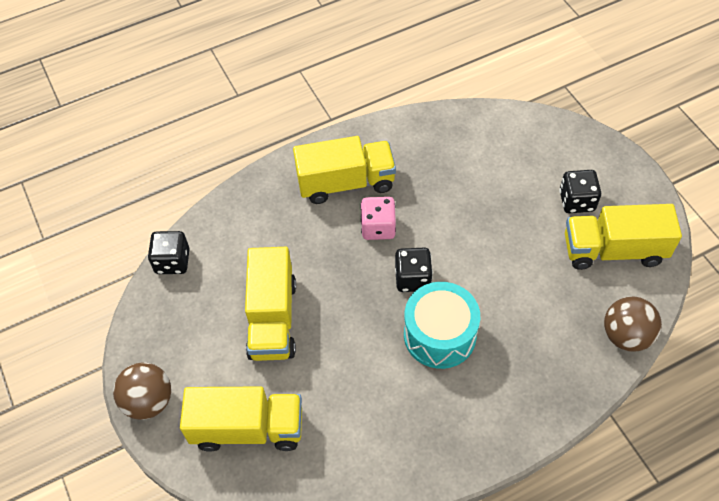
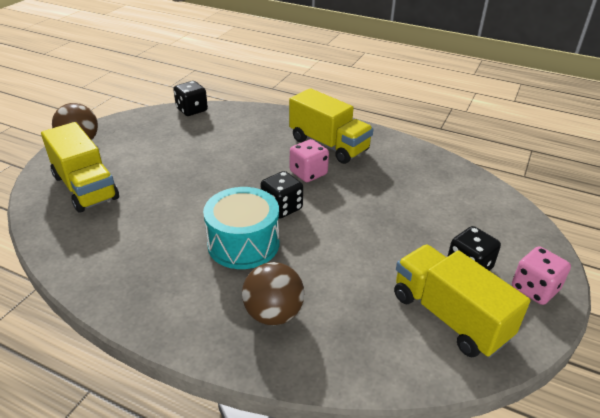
camera: 50 degrees right, 20 degrees down
(272, 318) = (184, 161): yellow truck -> none
(623, 180) = (534, 289): none -> pink dice
(626, 335) = (363, 371): brown ball -> brown ball (273, 314)

